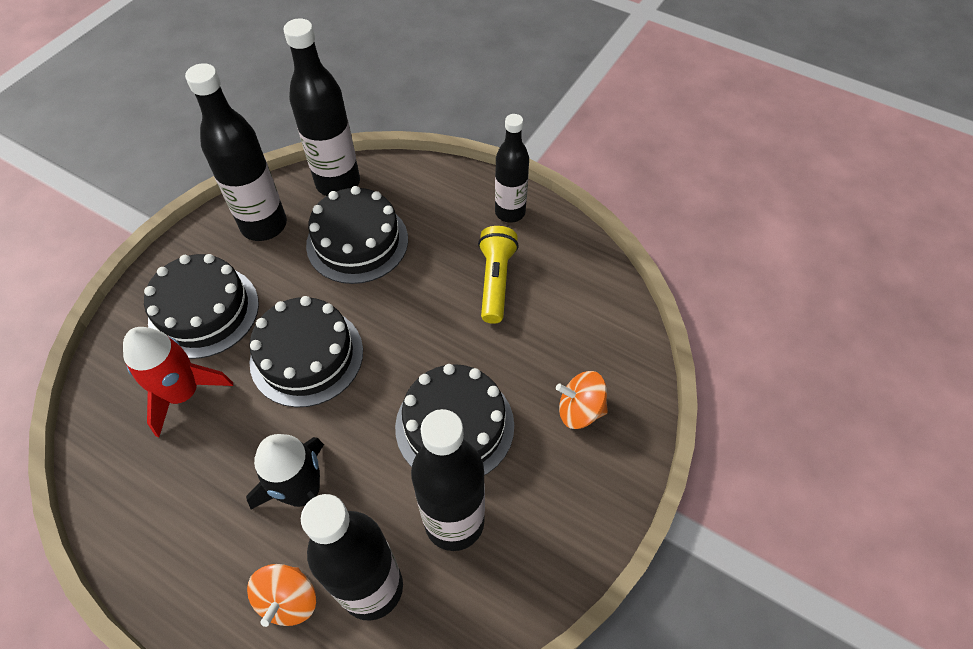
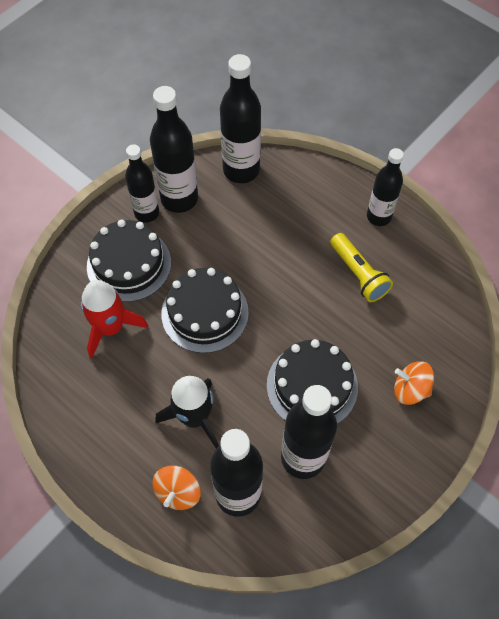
camera: 10 degrees right, 5 degrees up
(223, 247) = (147, 213): none -> black bottle
(357, 242) = (252, 224): black cake -> none
(495, 281) = (358, 274): yellow flashlight -> yellow flashlight turned 135 degrees clockwise

